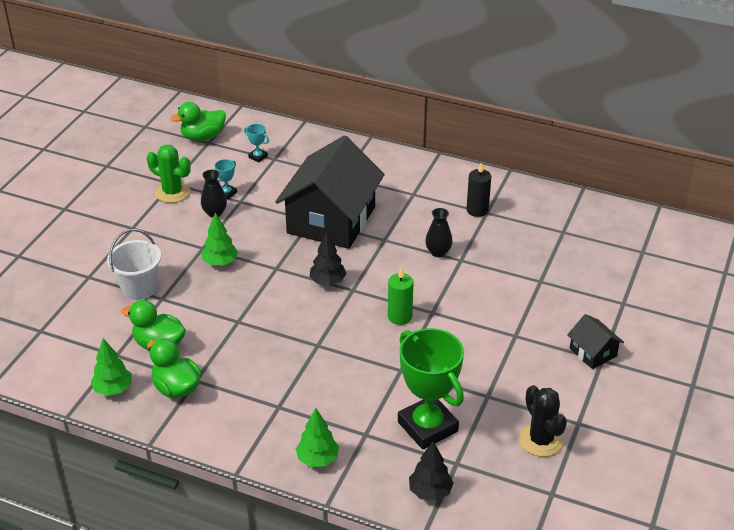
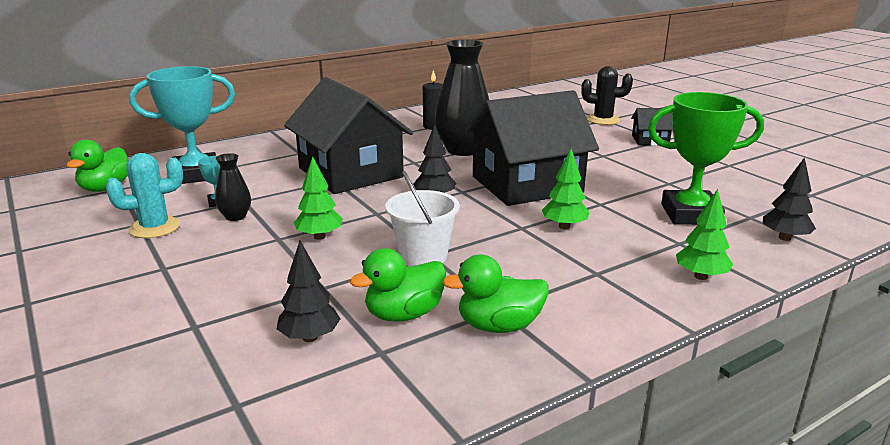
camera: 55 degrees left, 15 degrees down
(109, 322) = (310, 337): none -> black tree
(113, 389) = (448, 376): green tree -> green tree (564, 226)
(139, 288) = (279, 296): white bucket -> white bucket (423, 256)
(172, 192) = (155, 228): green cactus -> turquoise cactus
(258, 157) = (196, 174): turquoise trophy -> turquoise trophy, size x2.48
(400, 316) = (526, 184): green candle -> black house
(438, 252) = (463, 150): black vase -> black vase, size x2.09
(541, 440) = (741, 181): black cactus -> black cactus (603, 120)

